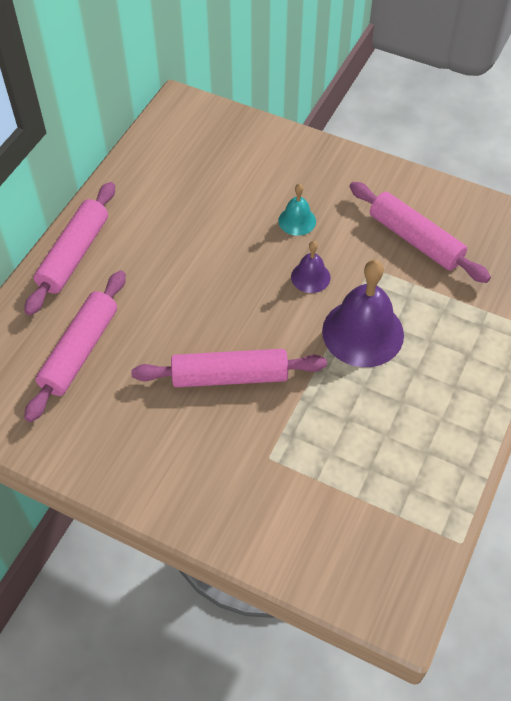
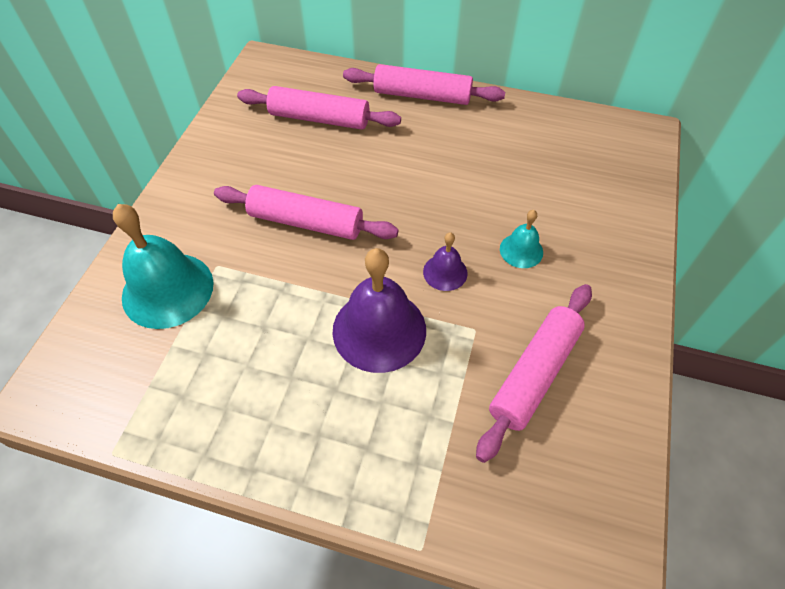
camera: 80 degrees right, 0 degrees up
(229, 376) = (306, 222): pink rolling pin -> pink rolling pin turned 60 degrees counterclockwise
(292, 502) = (168, 289): none -> turquoise bell

